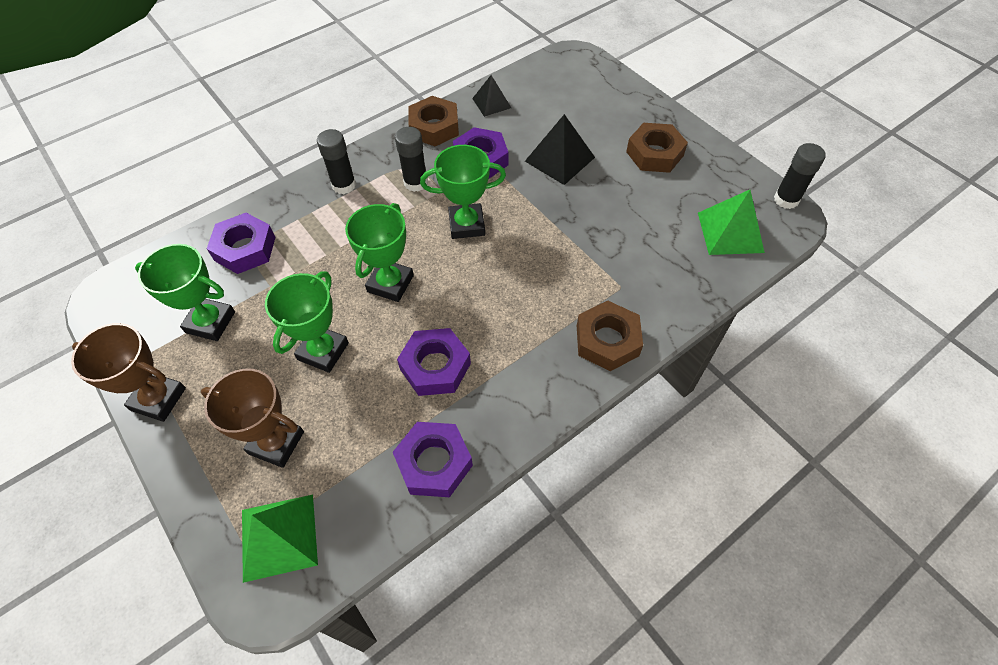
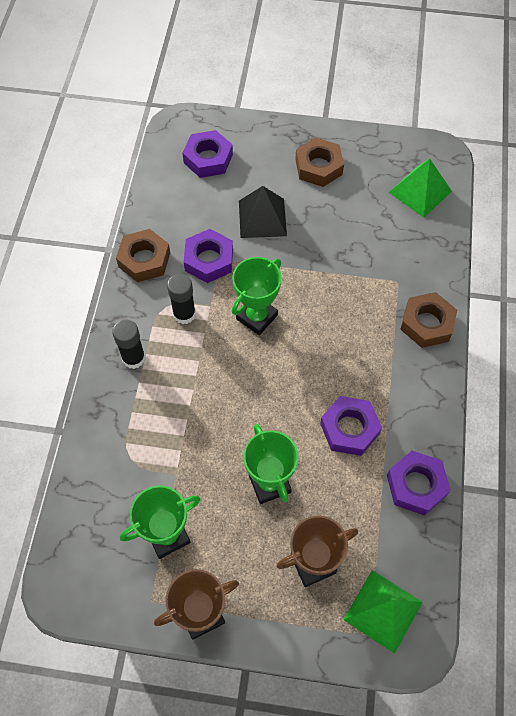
camera: 45 degrees left, 5 degrees up
(245, 249) = (121, 465): purple nut -> purple nut (208, 159)
(390, 283) = (256, 401): green trophy -> none
(491, 103) = (163, 208): black pyramid -> none
(786, 199) = (428, 142): black glue stick -> none

